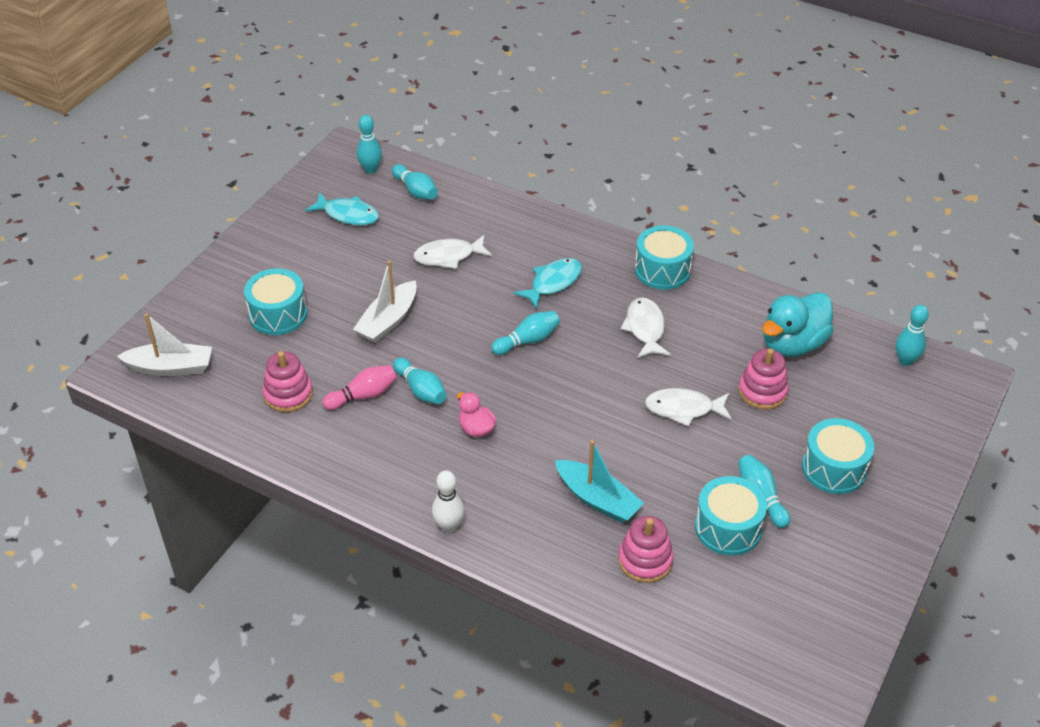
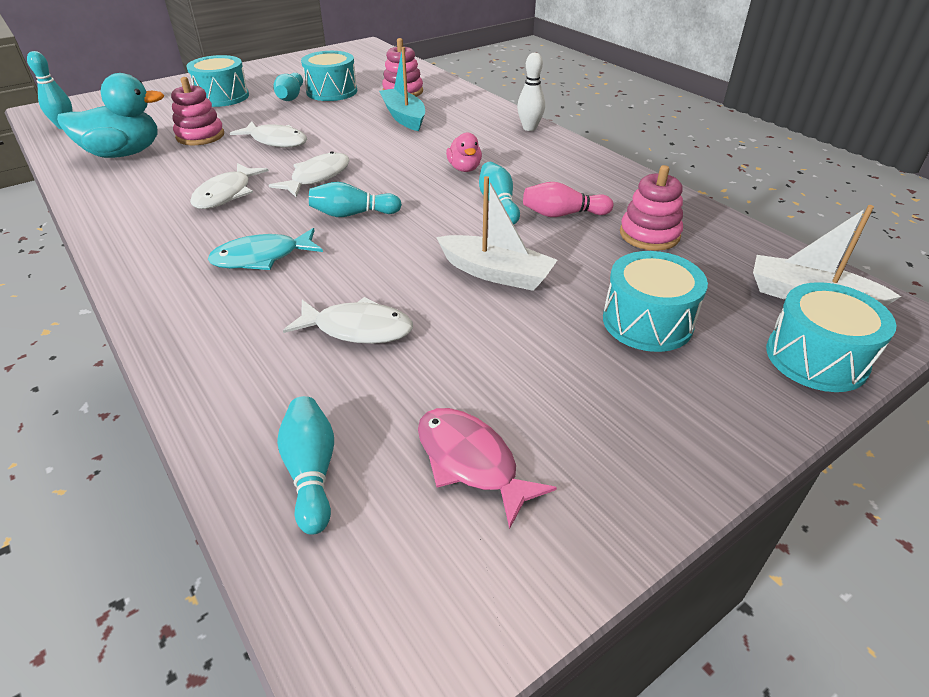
camera: 155 degrees left, 5 degrees down
(348, 215) = (471, 462): turquoise fish -> pink fish
(370, 169) = (360, 575): turquoise bowling pin -> none
(388, 321) = (496, 273): white boat -> white boat turned 60 degrees clockwise
(594, 372) = (317, 177): none -> white fish
(662, 270) = (129, 236): turquoise drum -> turquoise drum (816, 358)

